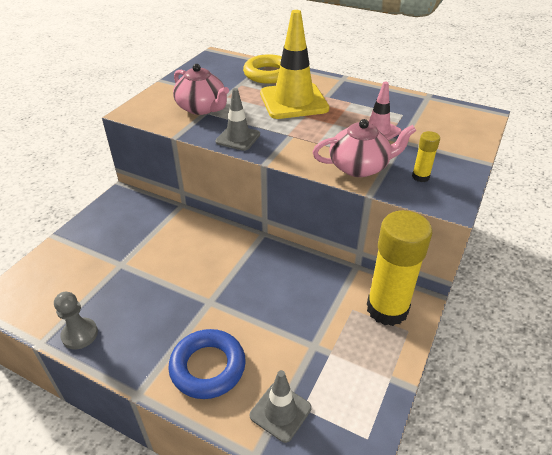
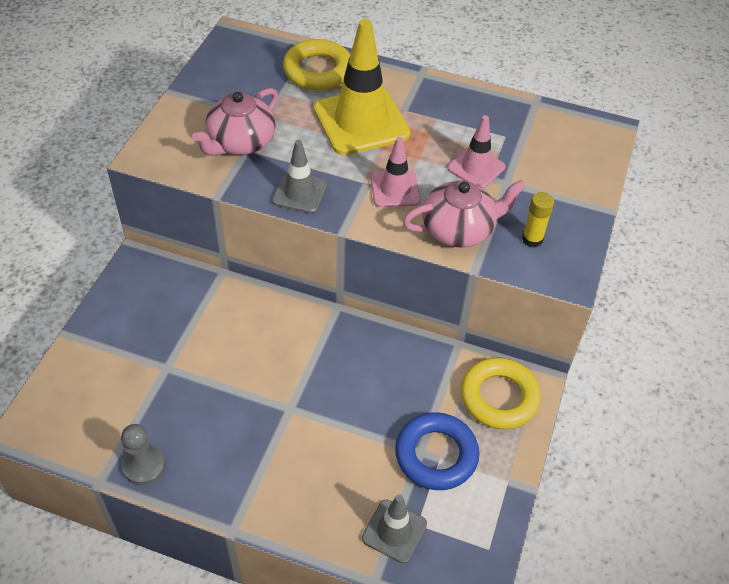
camera: 10 degrees left, 10 degrees up
(202, 108) = (240, 142): pink teapot -> pink teapot turned 90 degrees clockwise
(208, 367) = (305, 489): blue ring -> blue ring (436, 455)
(312, 140) = (395, 189): none -> pink traffic cone
(387, 309) = (499, 397): yellow glue stick -> yellow ring

